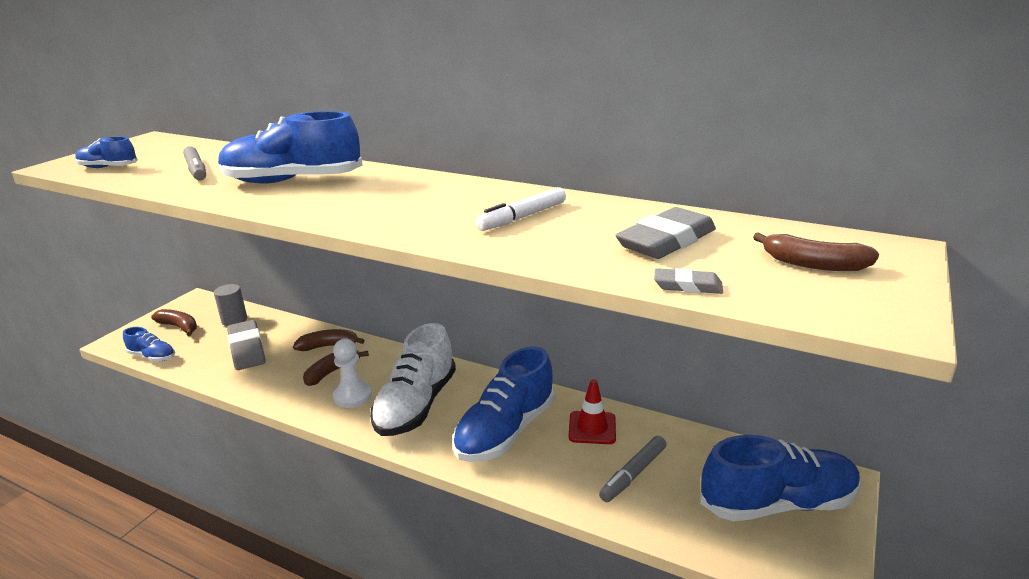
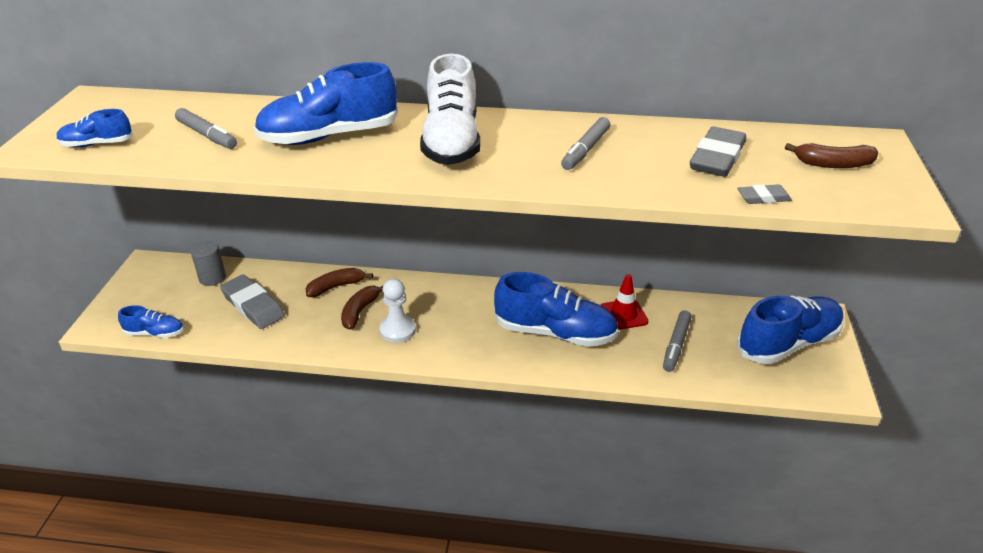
camera: 20 degrees left, 10 degrees up
(179, 327) = (156, 296): brown banana -> none
(416, 405) = (462, 326): white shoe -> white shoe (451, 142)
(505, 431) = (555, 333): blue shoe -> blue shoe turned 90 degrees counterclockwise
(523, 217) = (586, 150): white marker -> grey marker

